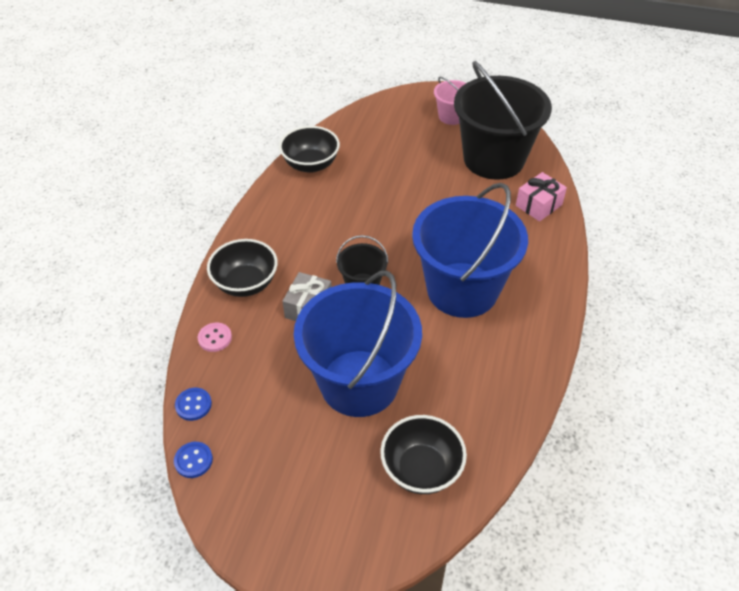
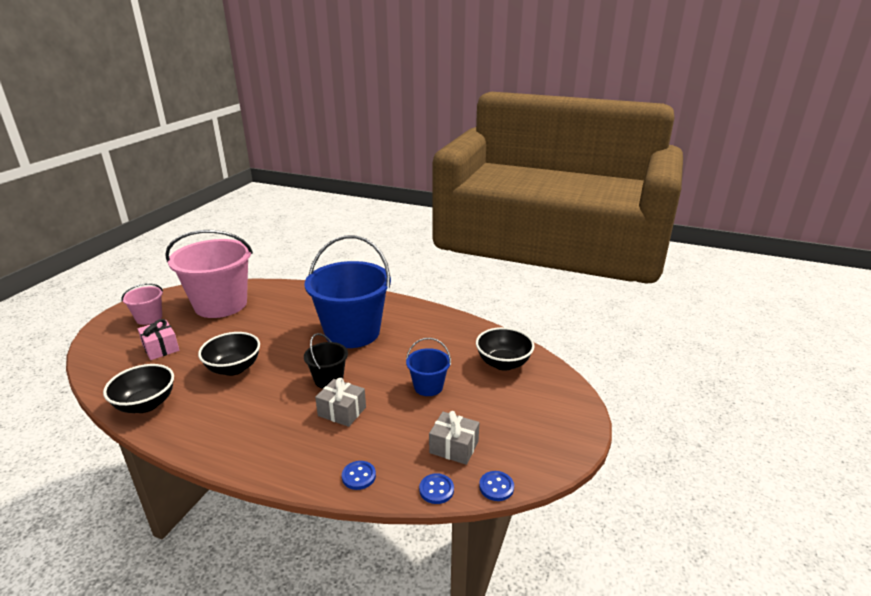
camera: 85 degrees left, 20 degrees down
(215, 338) = (358, 476): pink button -> blue button
(246, 283) = (294, 454): black bowl -> black bowl (234, 368)
(254, 417) = (454, 447): none -> grey gift
(359, 383) = (428, 387): blue bucket -> blue bucket, size x0.46
(493, 159) = (221, 304): black bucket -> pink bucket
(538, 205) = (284, 293): pink gift -> pink gift (161, 348)

